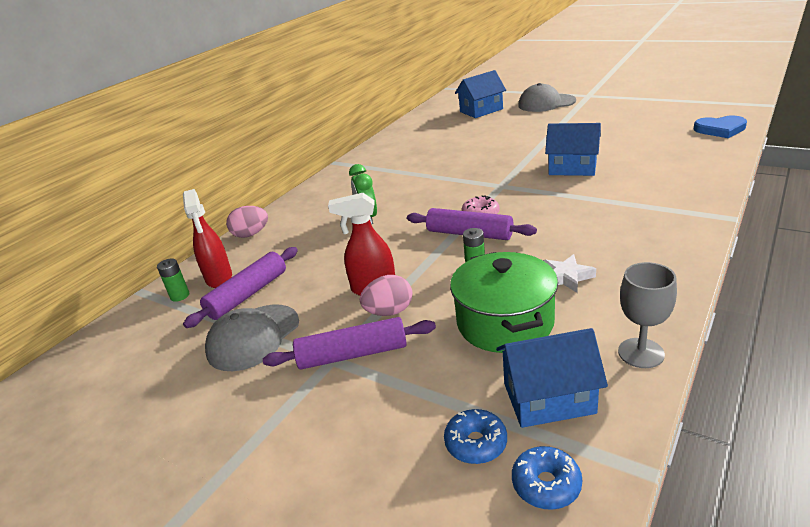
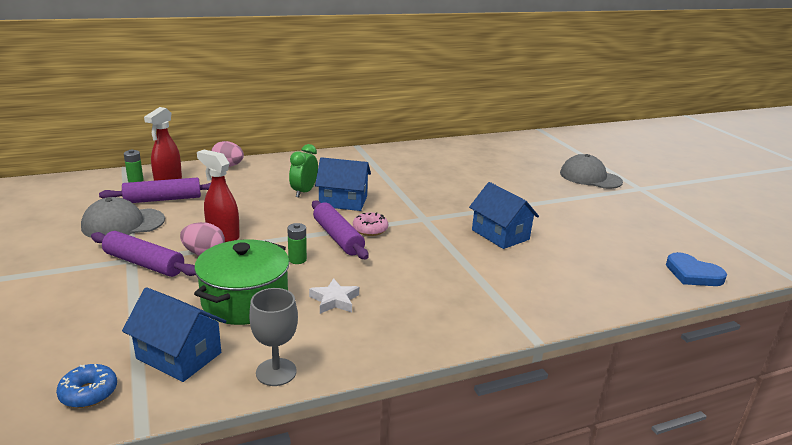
camera: 30 degrees right, 5 degrees down
(476, 443) = (103, 348): blue donut -> none
(481, 110) = (527, 158): blue house -> blue house (343, 201)

